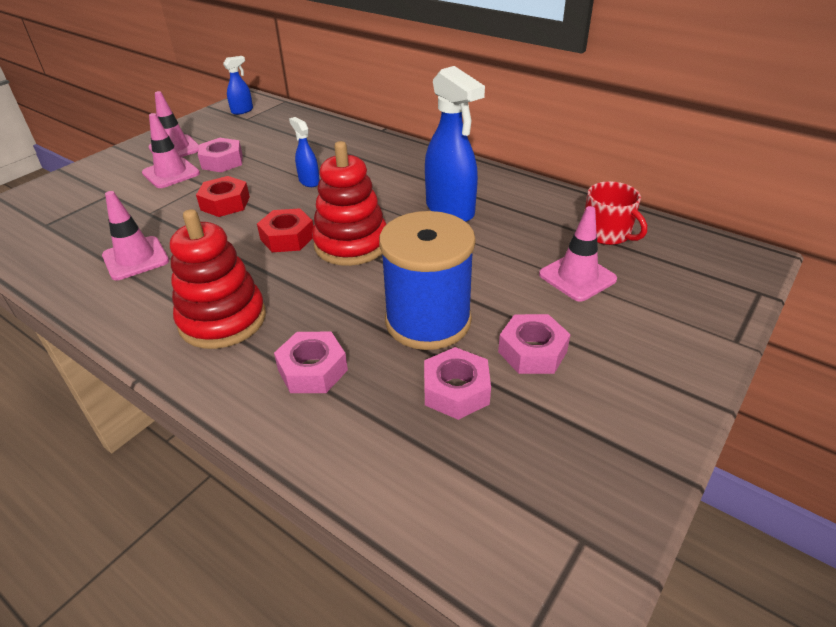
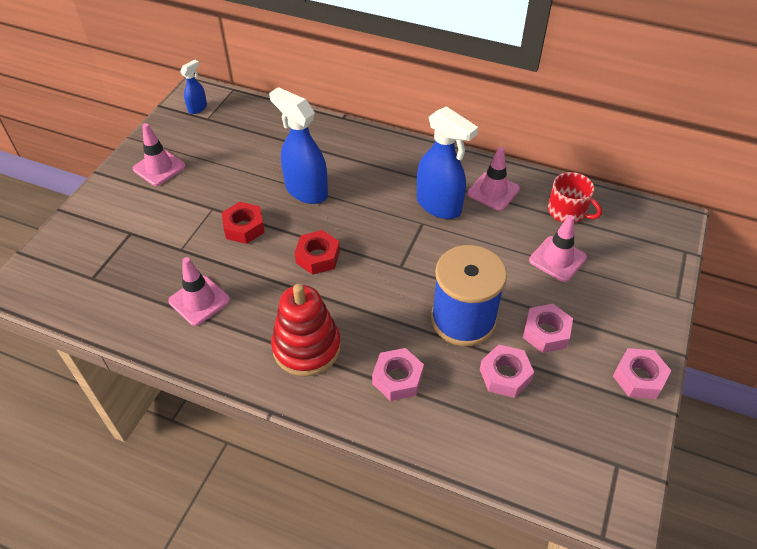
camera: 15 degrees left, 10 degrees up
(171, 173) = (173, 199): pink traffic cone -> pink traffic cone (493, 191)
(222, 161) = (214, 178): pink nut -> pink nut (639, 378)
(309, 181) = (306, 191): blue spray bottle -> blue spray bottle, size x2.00
(351, 244) = (373, 255): red stacking toy -> none

